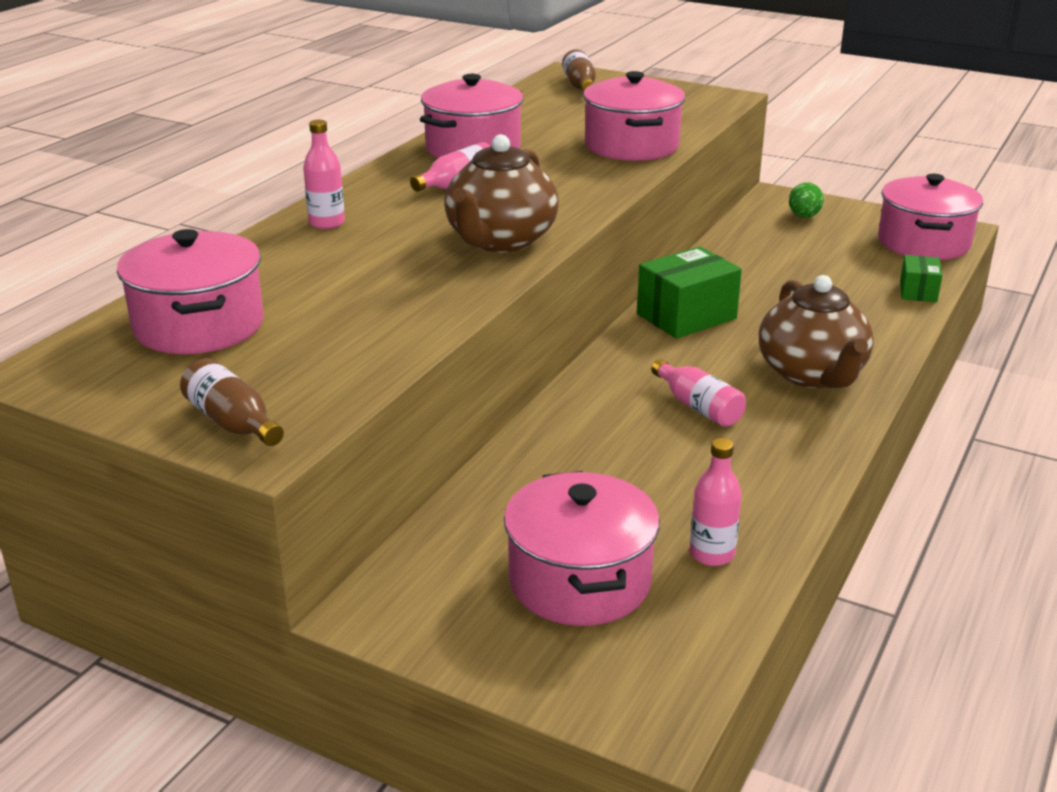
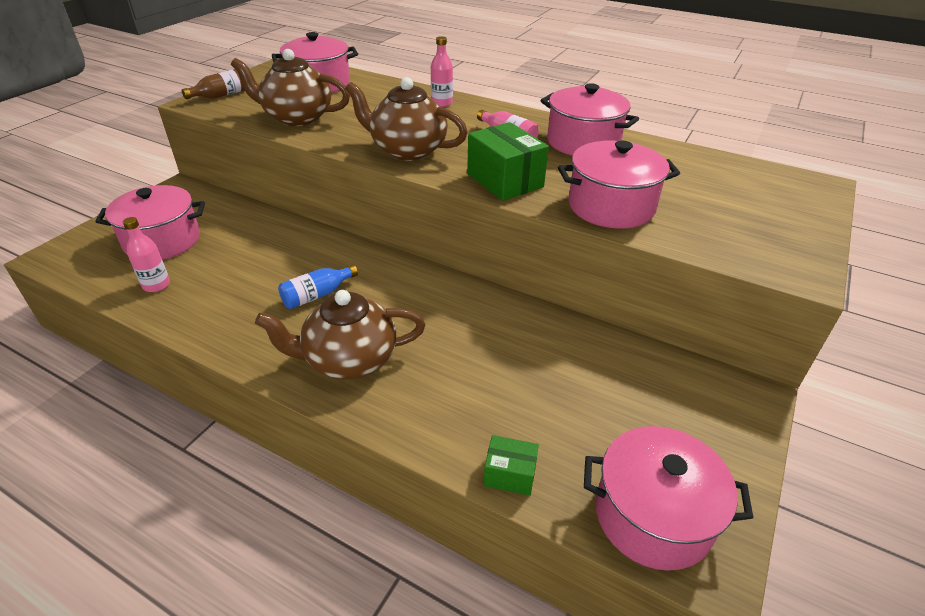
camera: 90 degrees right, 10 degrees up
(369, 329) = (297, 118): none -> brown teapot
(580, 85) = (779, 189): brown bottle -> none
(686, 316) = (455, 302): green box -> green box (505, 180)
(698, 407) = (317, 295): pink bottle -> blue bottle
(804, 216) = (698, 410): green egg -> none

